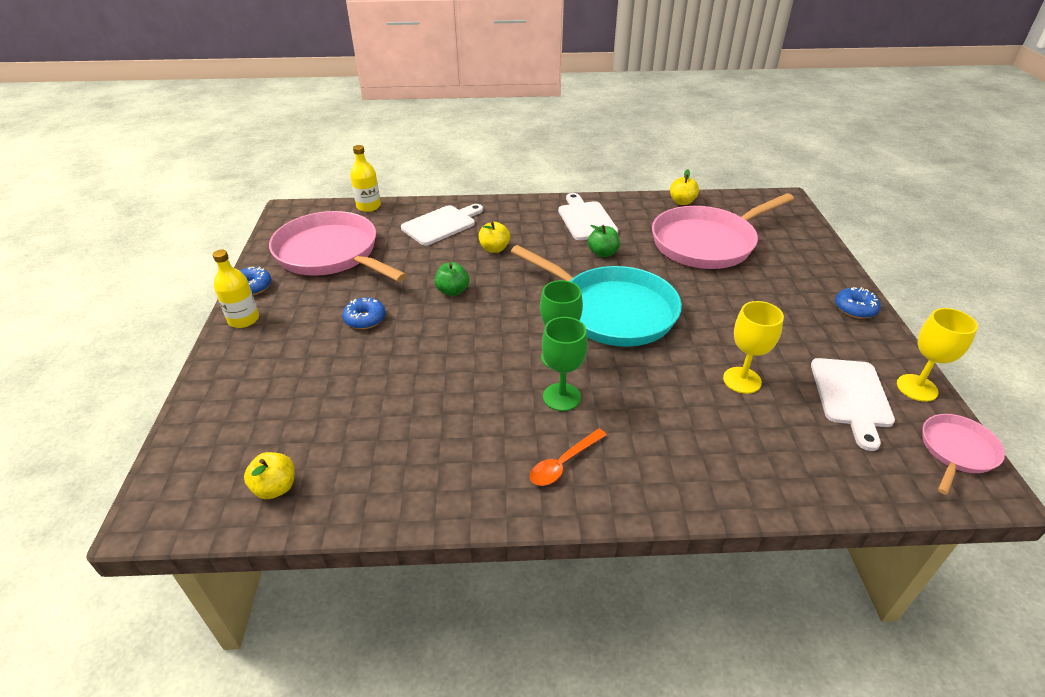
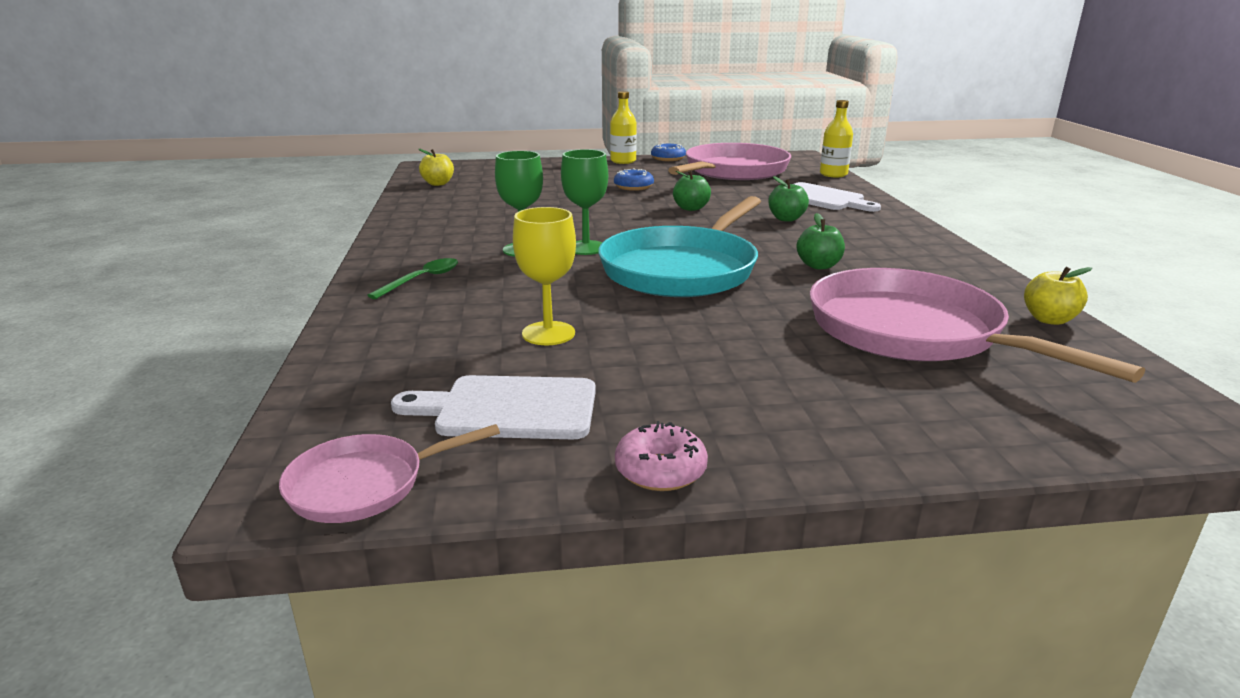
camera: 85 degrees right, 15 degrees down
(494, 249) = (786, 219): yellow apple -> green apple
(563, 463) = (432, 251): orange spoon -> none
(585, 219) = (906, 257): white cutting board -> none
(643, 462) = (422, 280): none -> green spoon
(855, 309) = (768, 452): blue donut -> none
(887, 343) = (660, 470): none -> pink donut
(917, 388) = (526, 478): yellow goblet -> none
(956, 451) = (363, 485): pink pan -> pink pan turned 120 degrees clockwise

